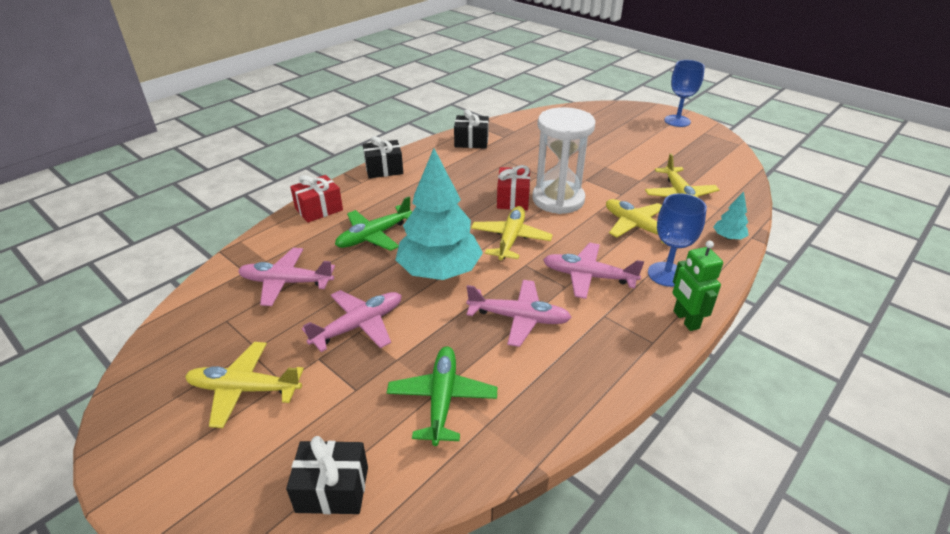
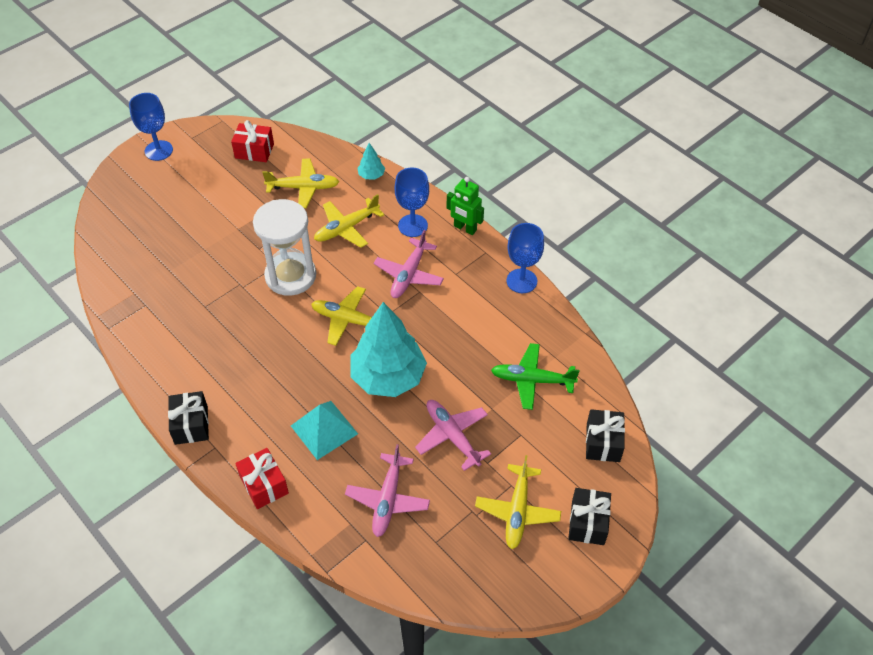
camera: 85 degrees left, 15 degrees up
(374, 235) = (324, 429): green plane -> turquoise pyramid
(471, 141) = (149, 337): black gift -> black gift (587, 523)
(513, 199) = (282, 311): red gift -> red gift (254, 151)
(518, 318) = (453, 326): pink plane -> none
(615, 383) = (521, 281): none -> blue goblet
(685, 320) = (465, 228): green robot -> green robot turned 45 degrees clockwise

